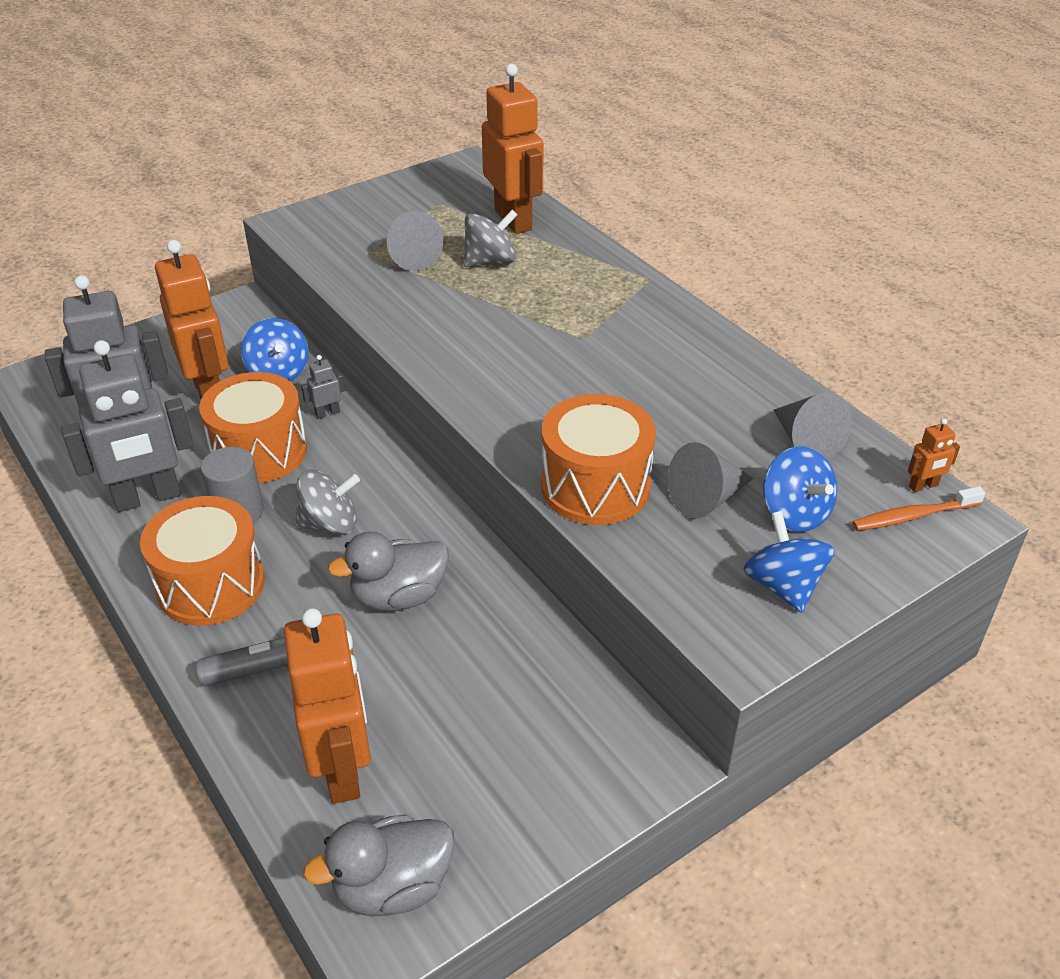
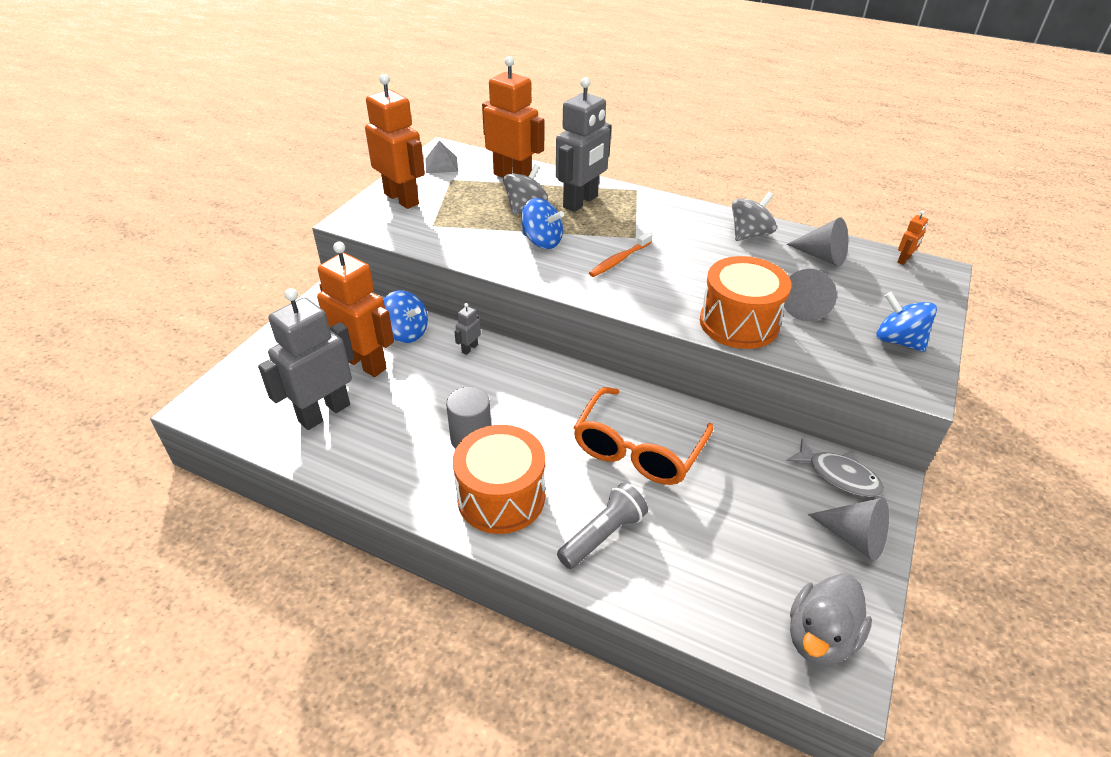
camera: 30 degrees left, 0 degrees up
(148, 498) = (391, 456): grey robot -> grey robot (581, 202)
(259, 452) = (445, 392): orange drum -> none
(330, 524) = (545, 421): grey spinning top -> grey spinning top (749, 234)
(342, 768) = (714, 578): orange robot -> orange robot (402, 199)
(398, 596) = (638, 450): grey duck -> orange glasses
(411, 257) = (468, 219): grey cone -> grey cone (854, 538)
(447, 182) = (441, 165): none -> grey pyramid
(606, 729) = (839, 475): none -> grey fish
(794, 514) = (860, 298): blue spinning top -> blue spinning top (542, 241)
(913, 516) = (916, 278): orange toothbrush -> orange toothbrush (619, 260)

